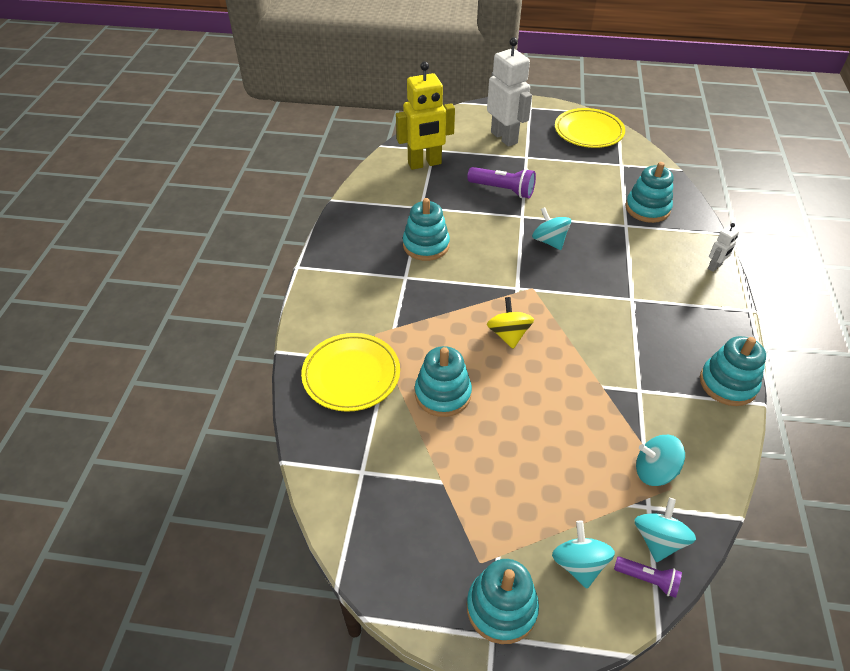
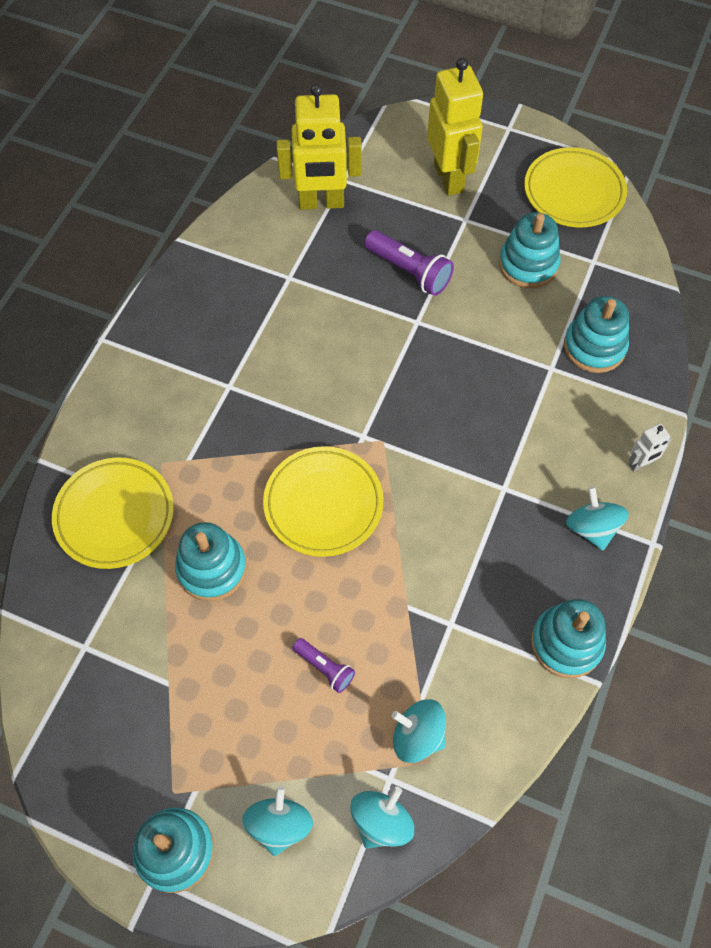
camera: 15 degrees right, 15 degrees up
(426, 245) = (273, 341): turquoise stacking toy -> turquoise stacking toy (528, 264)
(504, 137) = (449, 178): white robot -> yellow robot
(508, 334) = (323, 504): yellow spinning top -> yellow plate
(549, 241) = (436, 371): turquoise spinning top -> turquoise spinning top (592, 528)
(647, 579) = (347, 864): purple flashlight -> purple flashlight (325, 668)

